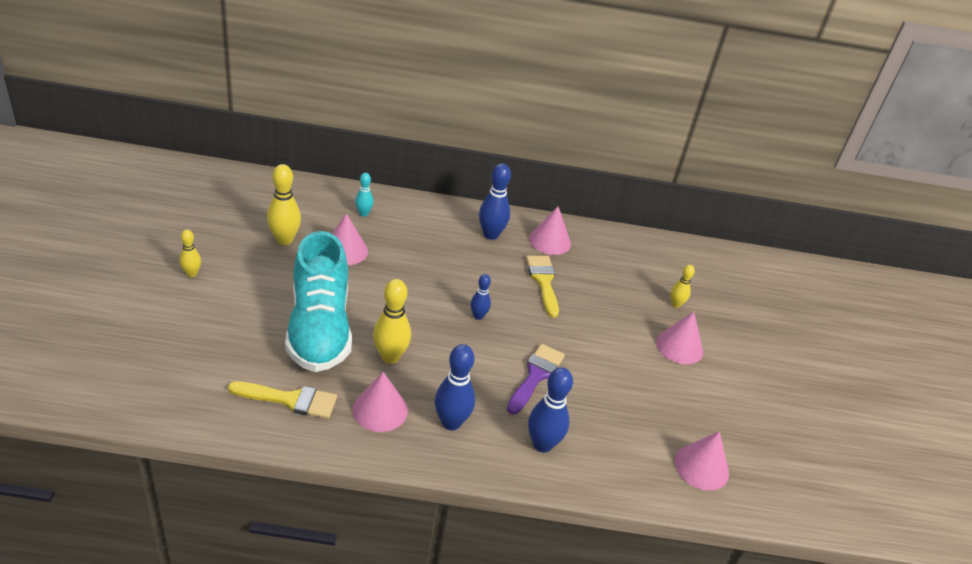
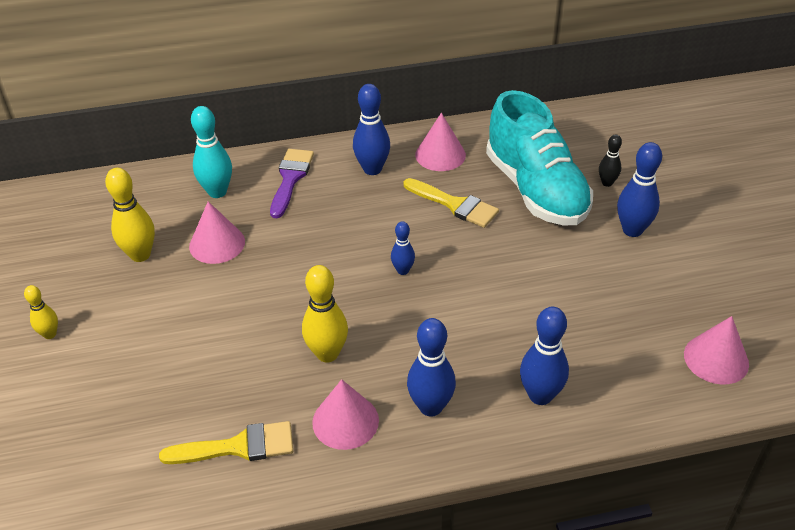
camera: 10 degrees left, 5 degrees up
(319, 329) = (232, 349): turquoise shoe -> turquoise shoe (536, 190)
(363, 213) = (217, 192): turquoise bowling pin -> turquoise bowling pin, size x1.73
(536, 376) = (497, 318): purple brush -> purple brush (291, 178)
(543, 281) = (455, 205): yellow brush -> yellow brush turned 150 degrees clockwise
(676, 304) = (607, 183): yellow bowling pin -> black bowling pin
(679, 346) = (632, 230): pink cone -> blue bowling pin

